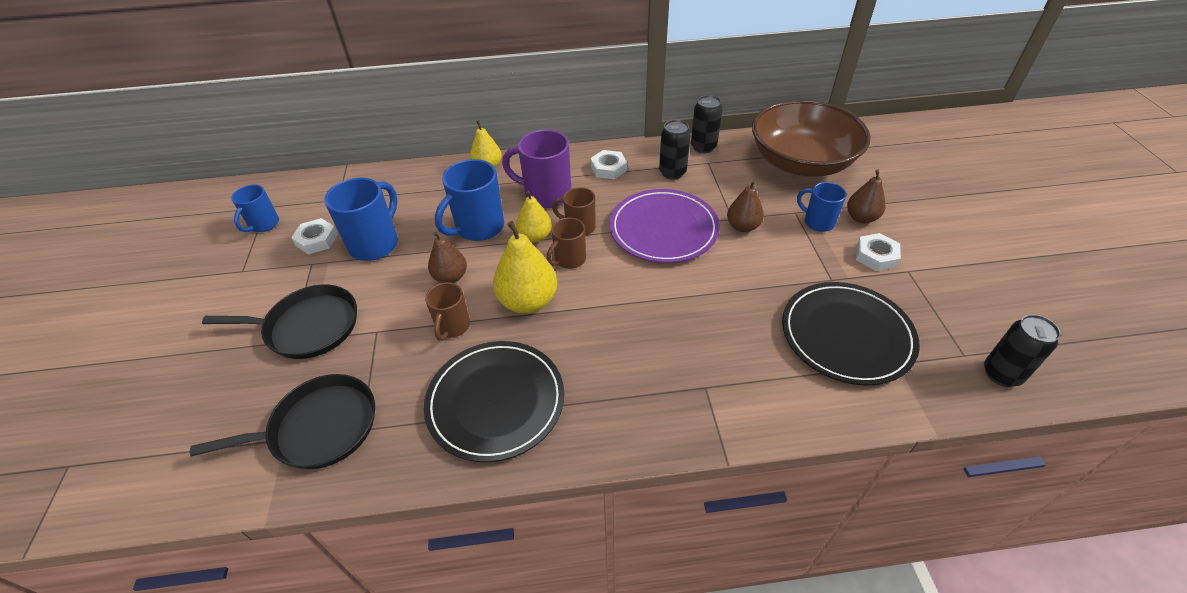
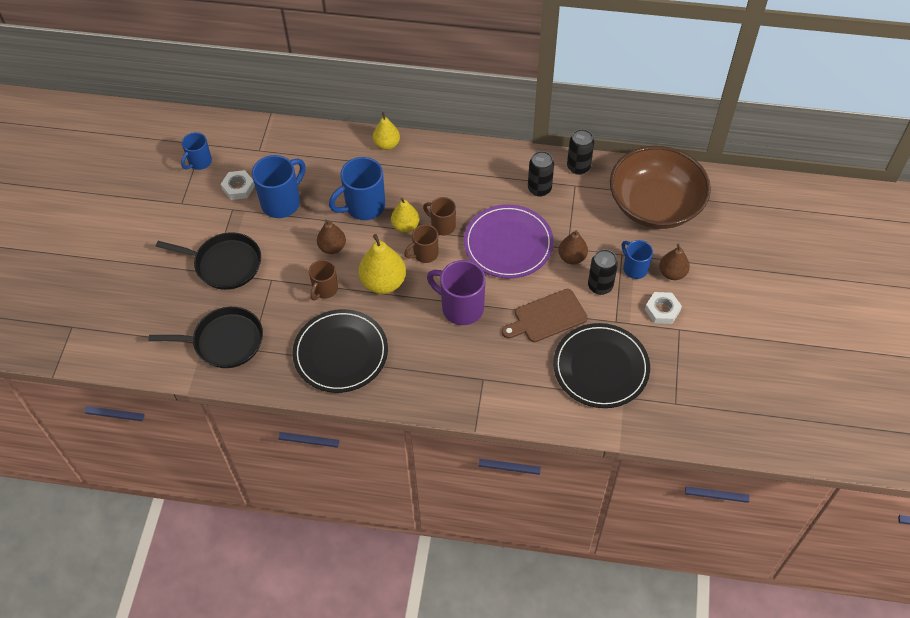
camera: 15 degrees right, 10 degrees up
(546, 195) = (426, 186): purple mug -> purple mug (461, 307)
(608, 168) = (487, 171): white nut -> none
(748, 293) = (547, 317): none -> brown cutting board
(1001, 374) = (692, 423): black can -> black can (600, 286)

